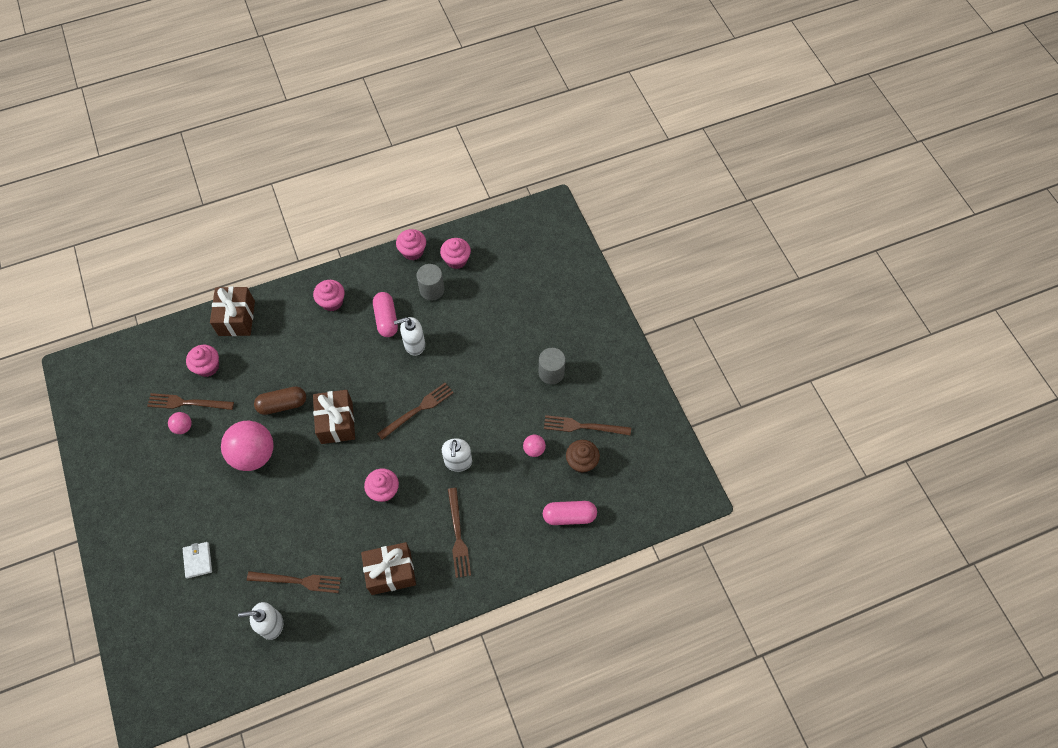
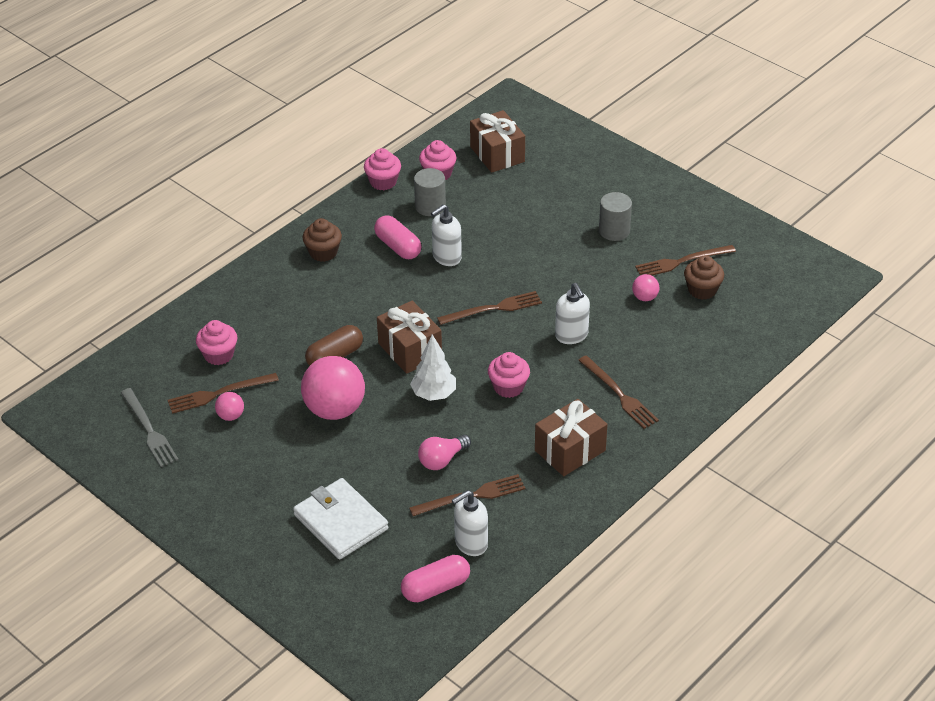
camera: 25 degrees left, 20 degrees down
(124, 414) = (149, 430): none -> grey fork
(198, 560) = (340, 522): white wallet -> white wallet, size x1.90
(237, 318) = (221, 302): brown gift -> brown gift (497, 154)
(298, 537) = (442, 460): none -> pink light bulb
(328, 472) = (434, 394): none -> white tree
(332, 302) = (323, 252): pink cupcake -> brown cupcake
(418, 410) = (493, 309): brown fork -> brown fork turned 45 degrees clockwise
(569, 516) = (723, 337): pink capsule -> pink capsule (435, 588)

